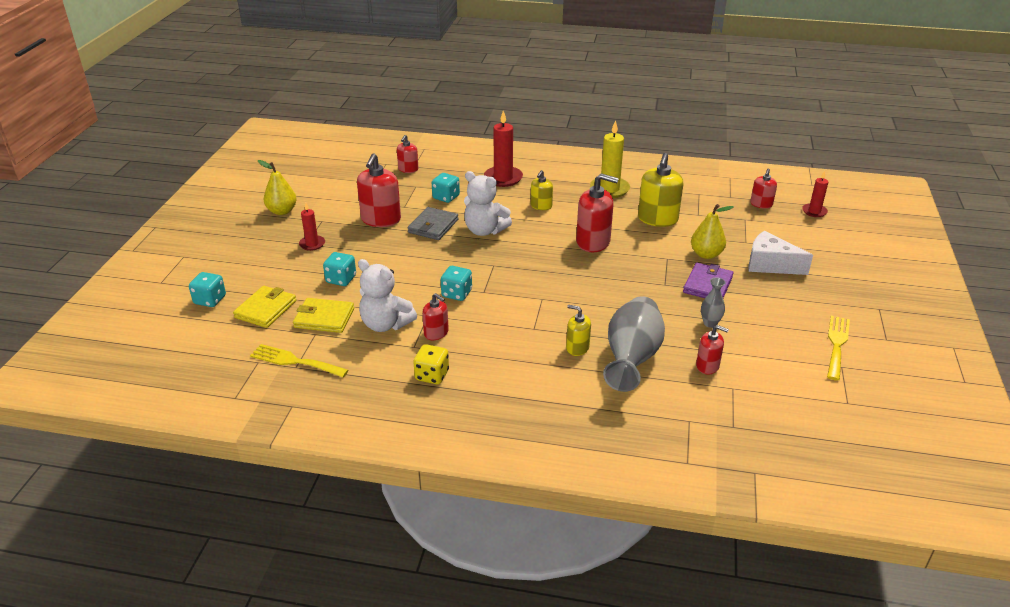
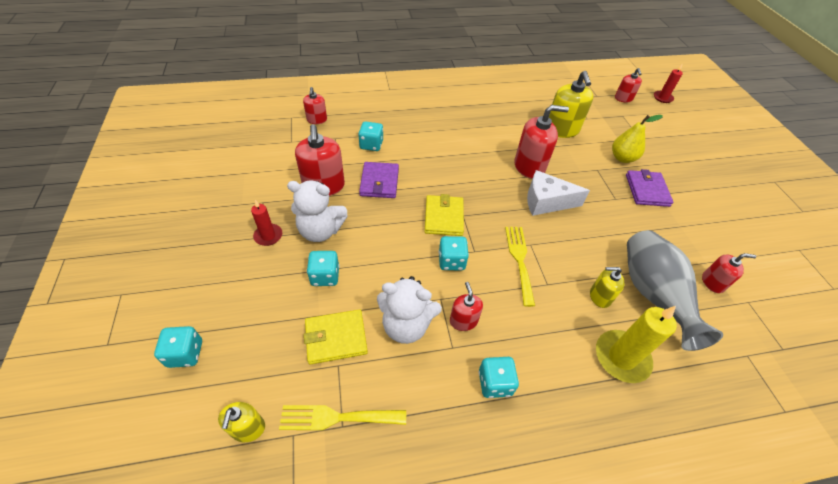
camera: 25 degrees left, 15 degrees up
(265, 309) = (261, 346): yellow wallet -> yellow wallet (444, 217)
(282, 211) = (212, 199): yellow pear -> none
(432, 375) = (494, 383): yellow dice -> turquoise dice
(433, 226) = (379, 182): grey wallet -> purple wallet
(436, 333) = (463, 321): red soap dispenser -> red soap dispenser turned 120 degrees counterclockwise
(484, 230) = (430, 176): white teddy bear -> white teddy bear (320, 231)
(503, 178) = (409, 113): red candle -> none
(541, 206) = (461, 136): yellow soap dispenser -> yellow soap dispenser (248, 428)
(609, 189) = (504, 107): yellow candle -> yellow candle (621, 357)
(710, 323) = (679, 232): grey vase -> none
(770, 264) = (673, 157): white cheese -> white cheese (546, 202)
(837, 344) = (778, 227): yellow fork -> yellow fork (519, 260)

